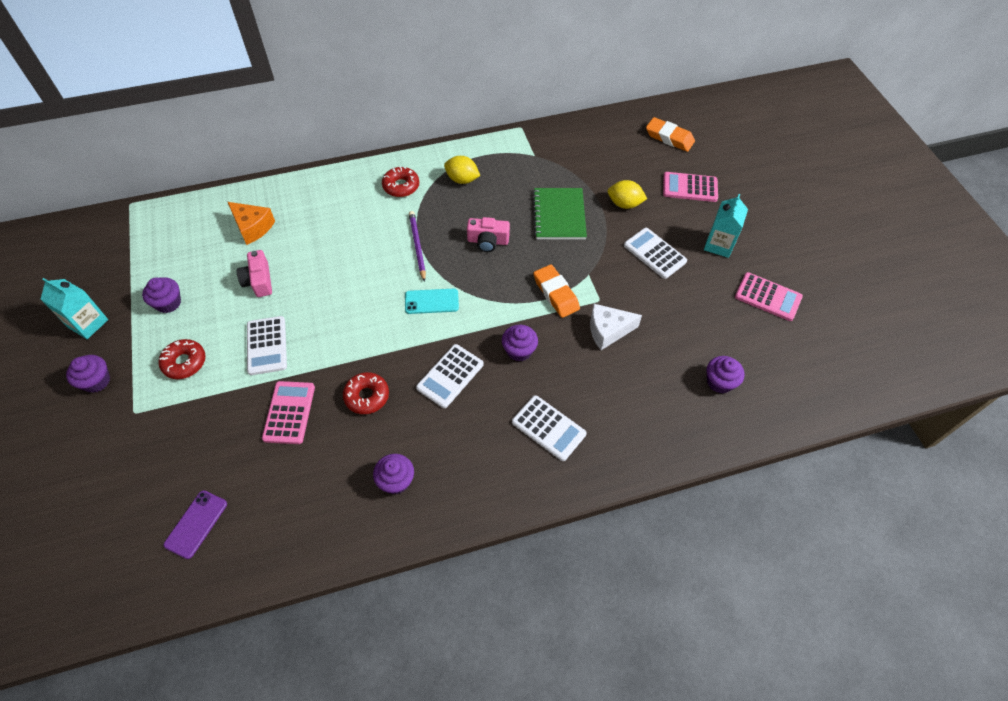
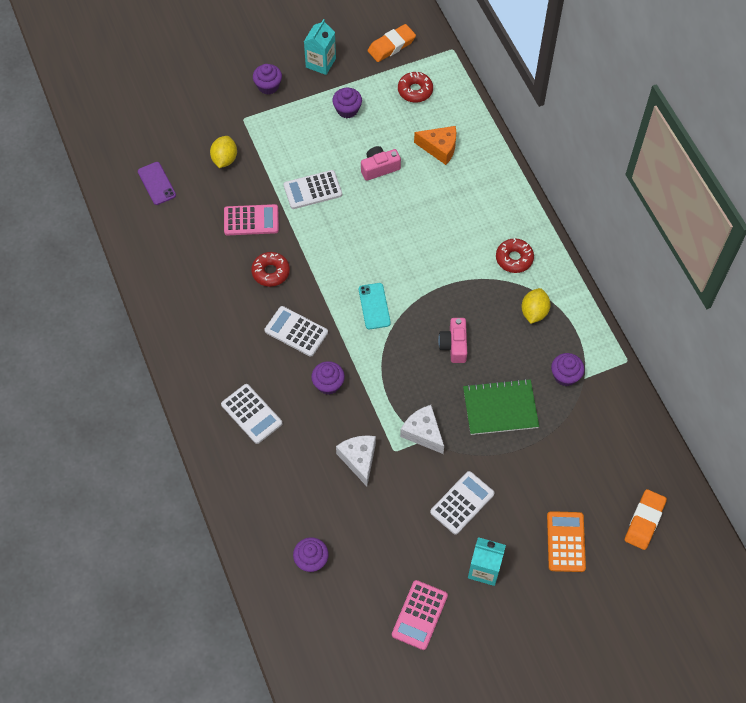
camera: 85 degrees right, 5 degrees up
(184, 362) = (290, 138): red donut -> red donut (415, 90)
(196, 524) = (156, 183): purple phone -> purple phone turned 45 degrees clockwise
(253, 227) = (439, 148): orange cheese -> orange cheese turned 105 degrees counterclockwise
(396, 481) = (197, 306): purple cupcake -> purple cupcake (565, 376)
(417, 246) = (438, 285): purple pencil -> none
(548, 428) = (251, 414): white calculator -> white calculator turned 75 degrees counterclockwise
(556, 294) = (397, 411): orange eraser -> orange eraser (391, 46)
(581, 275) = (423, 433): none -> white cheese
(624, 204) = (527, 472): yellow lemon -> yellow lemon (224, 159)
(690, 188) = (565, 542): pink calculator -> orange calculator

